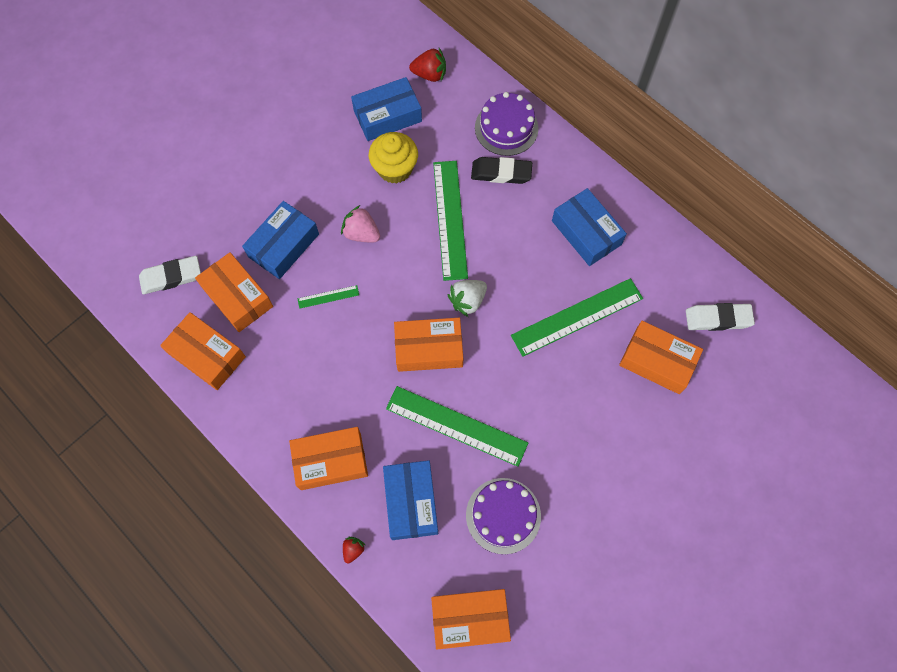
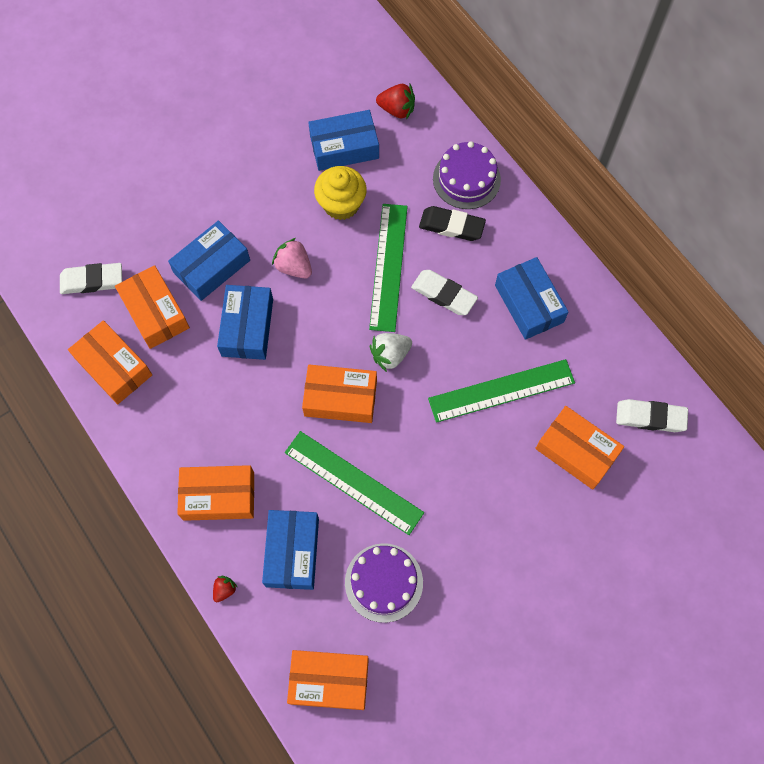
camera: 10 degrees right, 0 degrees up
(328, 297) = (247, 327): green ruler -> blue box
(506, 237) = (444, 294): none -> white eraser

